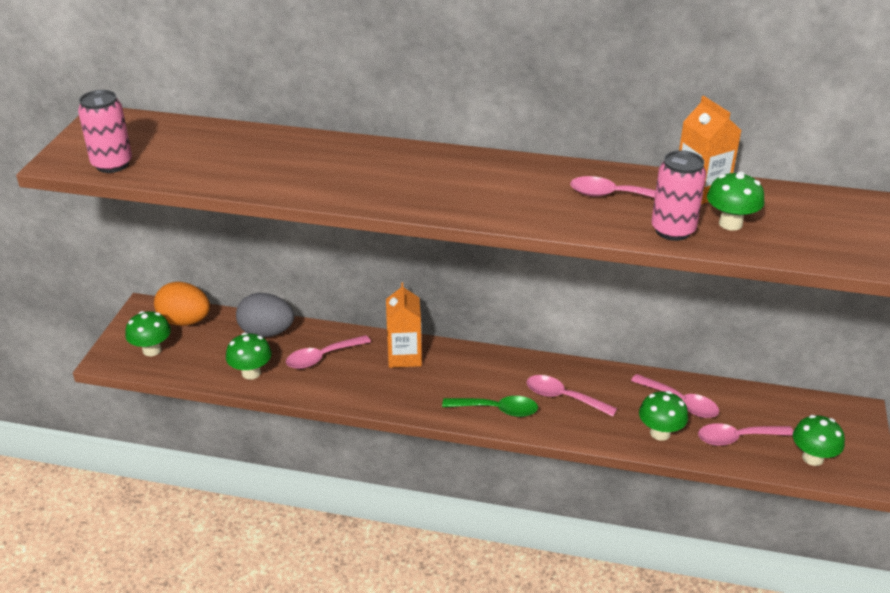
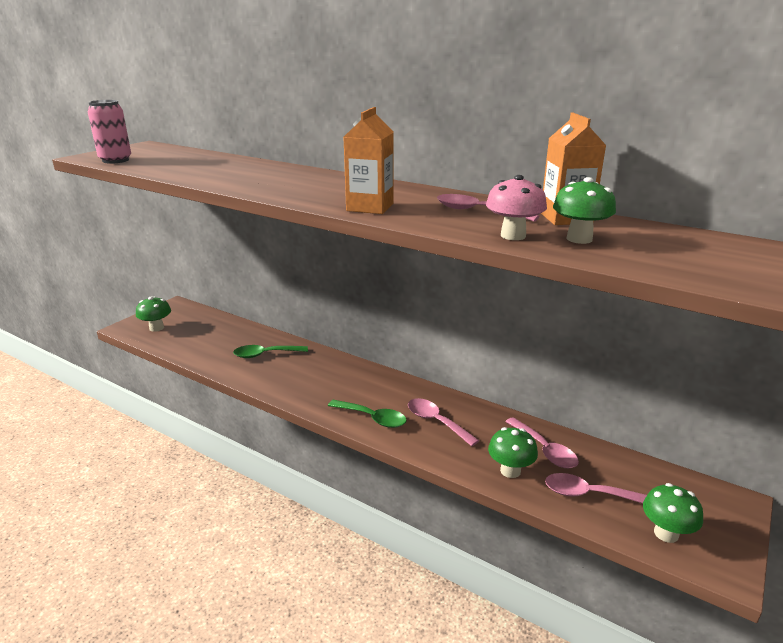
camera: 20 degrees right, 10 degrees down
(185, 321) = (193, 316): orange egg -> none
(251, 373) = (207, 354): green mushroom -> none
(266, 332) = (240, 332): grey egg -> none
(322, 357) = (265, 354): pink spoon -> green spoon
(404, 356) = (326, 366): orange carton -> orange carton (370, 207)
(673, 230) = (513, 236): pink can -> pink mushroom

